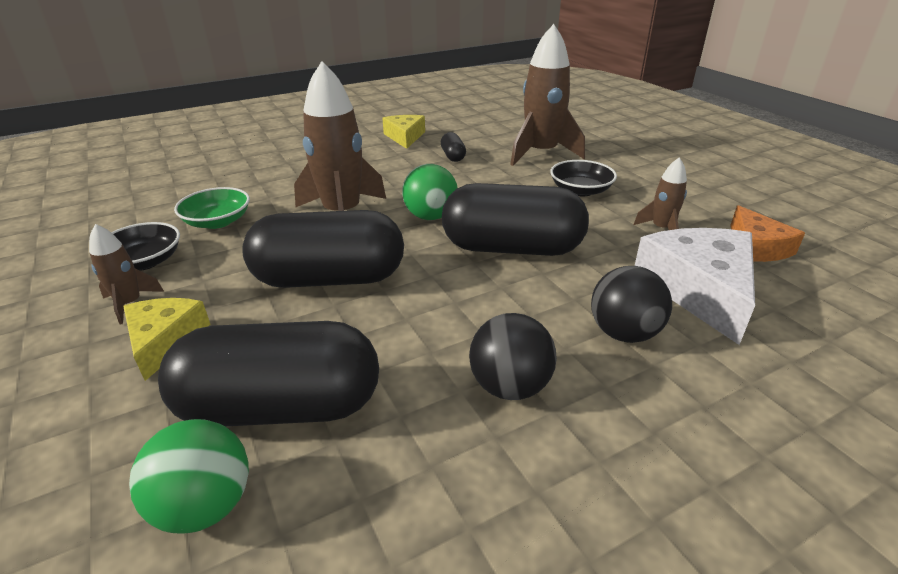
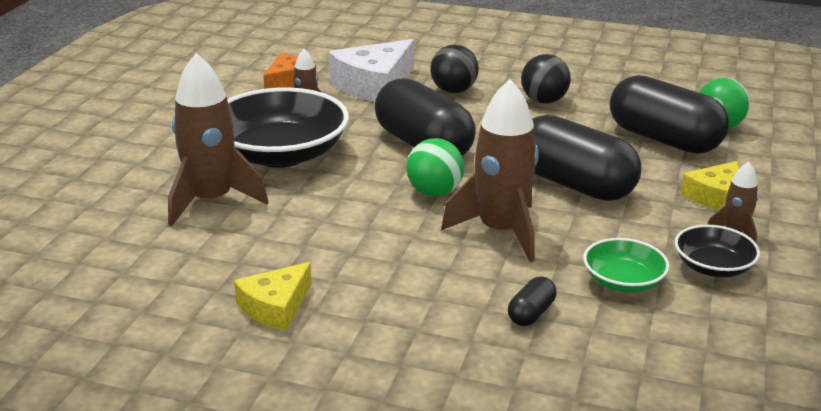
camera: 135 degrees left, 5 degrees down
(453, 156) = (291, 244): black capsule -> black capsule (531, 313)
(580, 190) = (281, 154): black bowl -> black bowl, size x2.00

